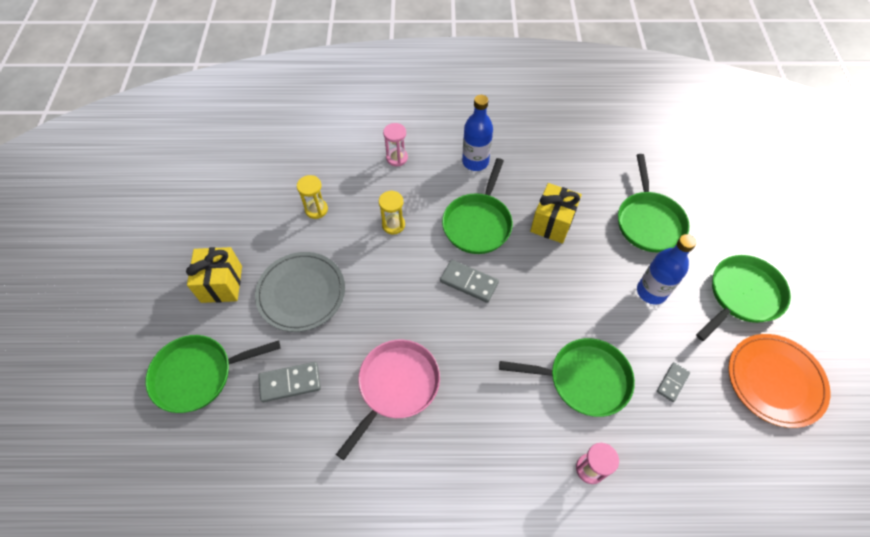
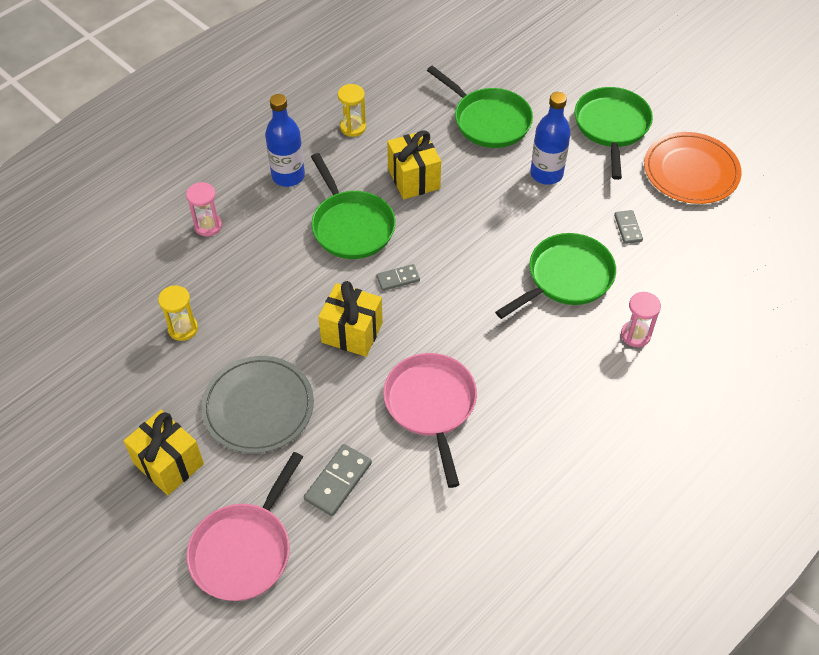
camera: 45 degrees left, 5 degrees down
(198, 374) = (244, 550): green pan -> pink pan
(393, 225) = (275, 285): yellow hourglass -> yellow hourglass (353, 127)
(402, 293) = (352, 333): none -> yellow gift
(469, 282) = (398, 279): grey domino -> grey domino, size x0.64

